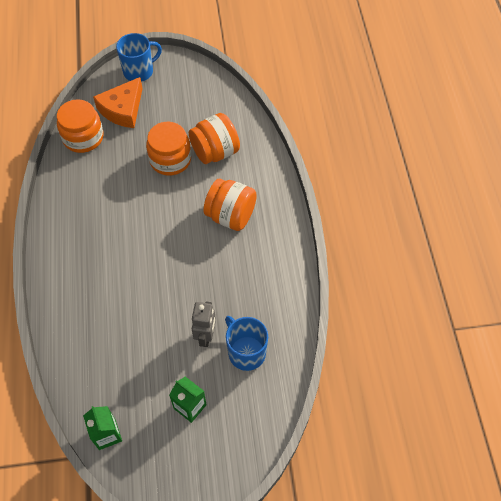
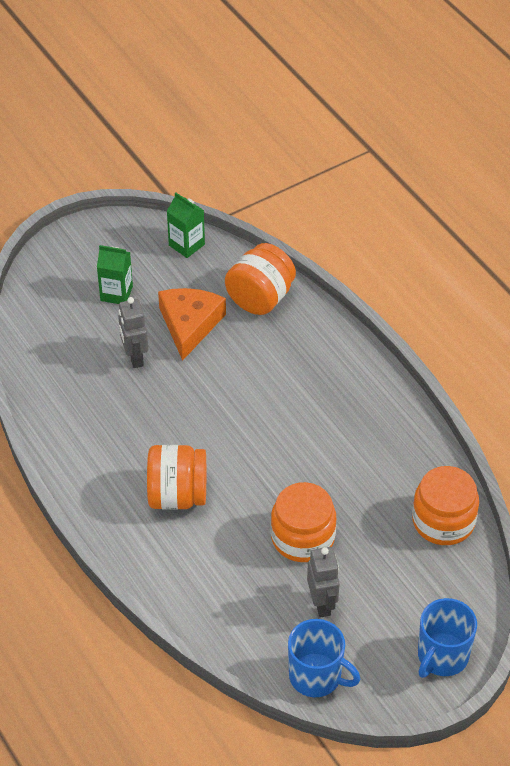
camera: 155 degrees right, 10 degrees down
(122, 109) = (420, 583): orange cheese -> orange cheese (189, 324)
(183, 119) = (322, 604): none -> grey robot
(215, 152) = (247, 573): orange jar -> orange jar (260, 298)
(246, 352) = (81, 359): blue mug -> blue mug (316, 676)

